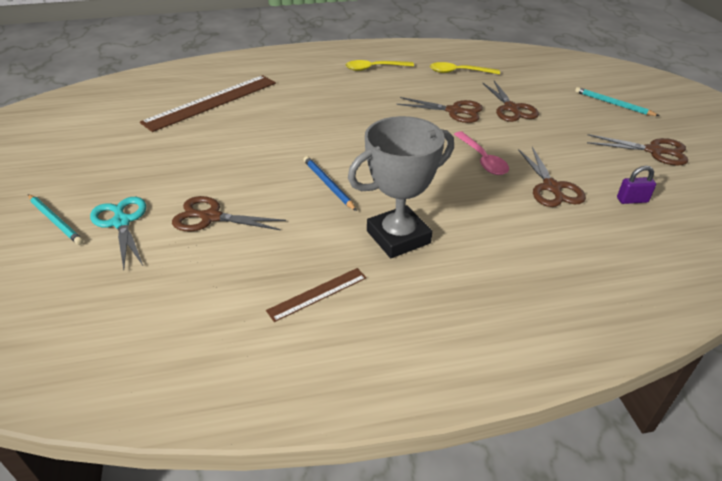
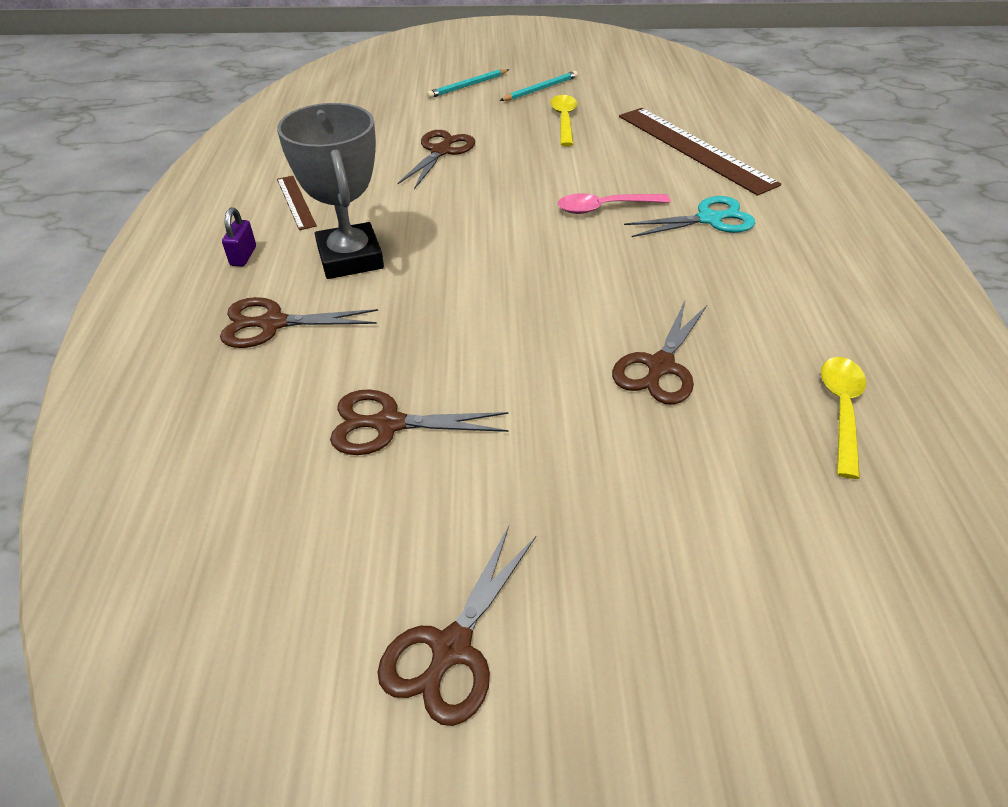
camera: 100 degrees right, 5 degrees up
(121, 222) = (452, 112): turquoise scissors -> turquoise scissors (709, 219)
(328, 184) = (473, 220): blue pencil -> none
(374, 68) = (835, 296): yellow spoon -> yellow spoon (564, 120)
(482, 159) = (492, 364): pink spoon -> pink spoon (605, 208)
(511, 108) = (669, 451): brown scissors -> brown scissors (273, 323)
(613, 104) = (689, 671): turquoise pencil -> turquoise pencil (540, 89)
(632, 200) = (311, 520): purple padlock -> purple padlock (243, 256)

